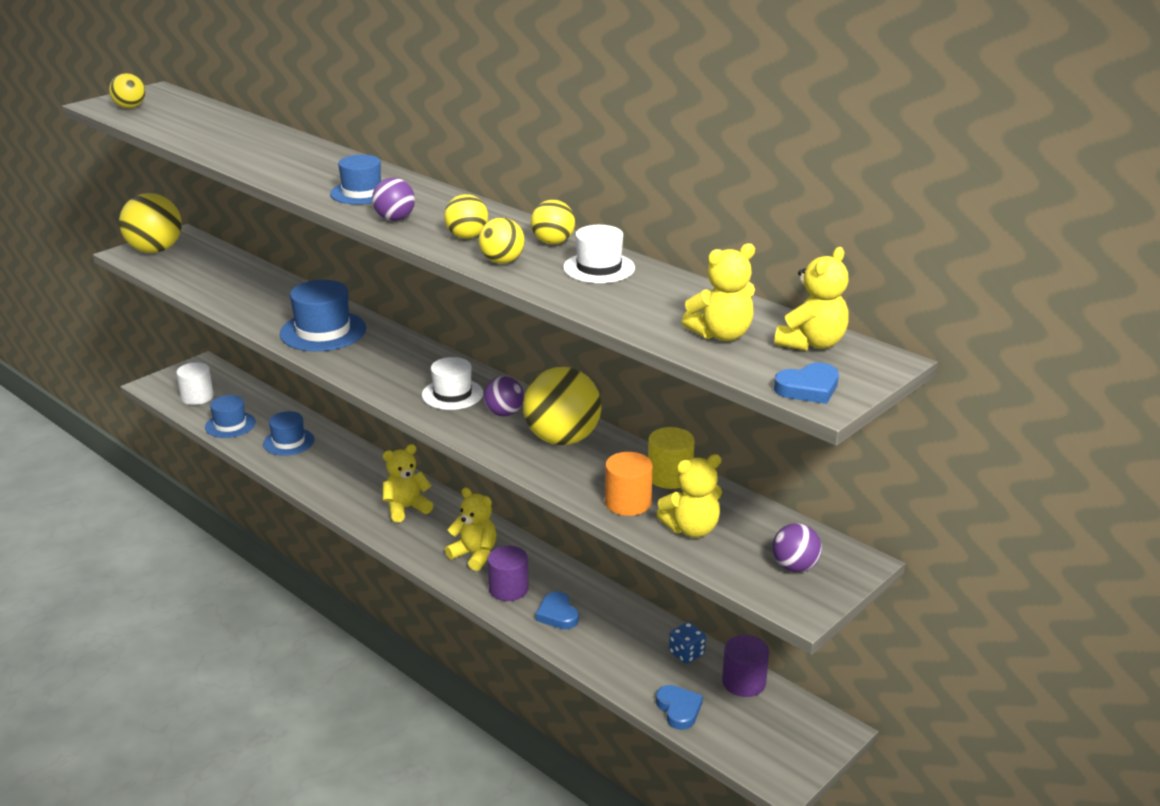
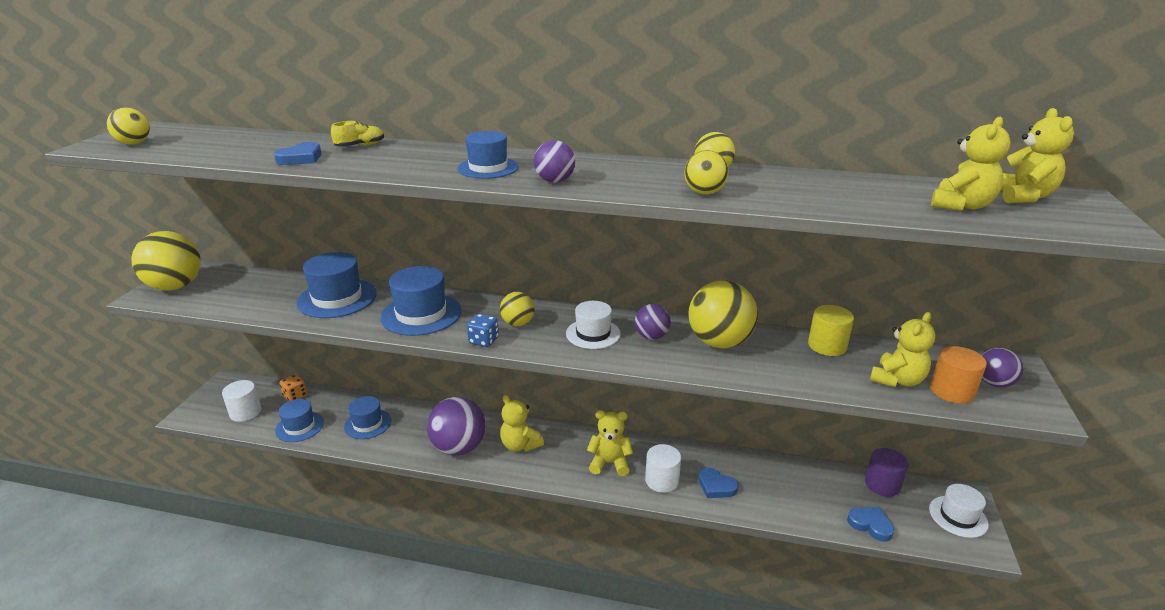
camera: 30 degrees left, 0 degrees up
(249, 395) = (295, 396): none -> orange dice
(269, 297) = (337, 298): none -> blue hat
(293, 146) = (360, 146): none -> yellow shoe
(348, 491) = (459, 448): none -> purple ball
(406, 508) = (520, 445): yellow teddy bear -> yellow teddy bear turned 75 degrees counterclockwise
(467, 237) = (640, 181): yellow ball -> yellow ball (518, 323)
(508, 589) = (662, 480): purple cylinder -> white cylinder
(599, 268) = (782, 181): white hat -> white hat (958, 516)
(628, 503) = (830, 376): orange cylinder -> orange cylinder (951, 391)
(686, 654) = (827, 479): blue dice -> blue dice (483, 341)
(808, 388) = (1094, 226): blue heart -> blue heart (301, 158)

